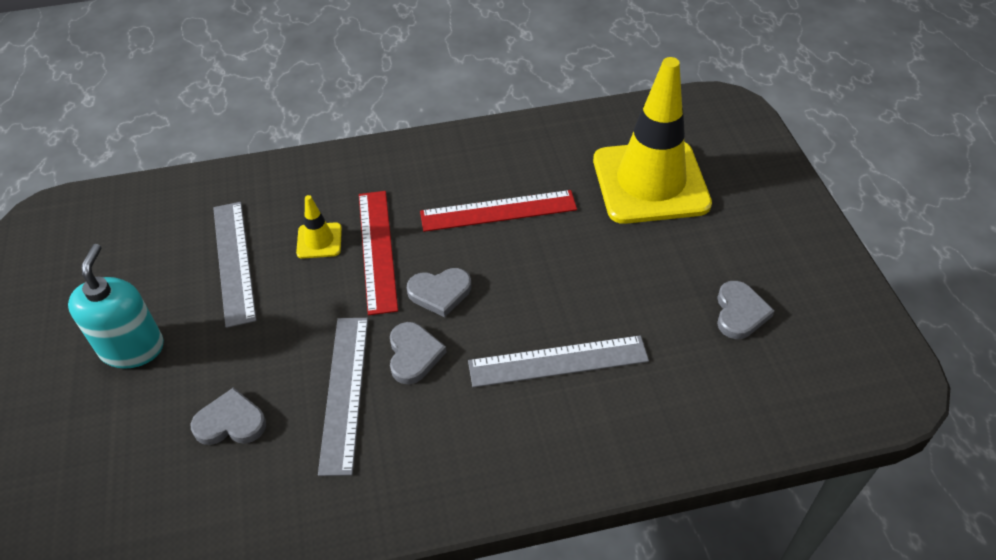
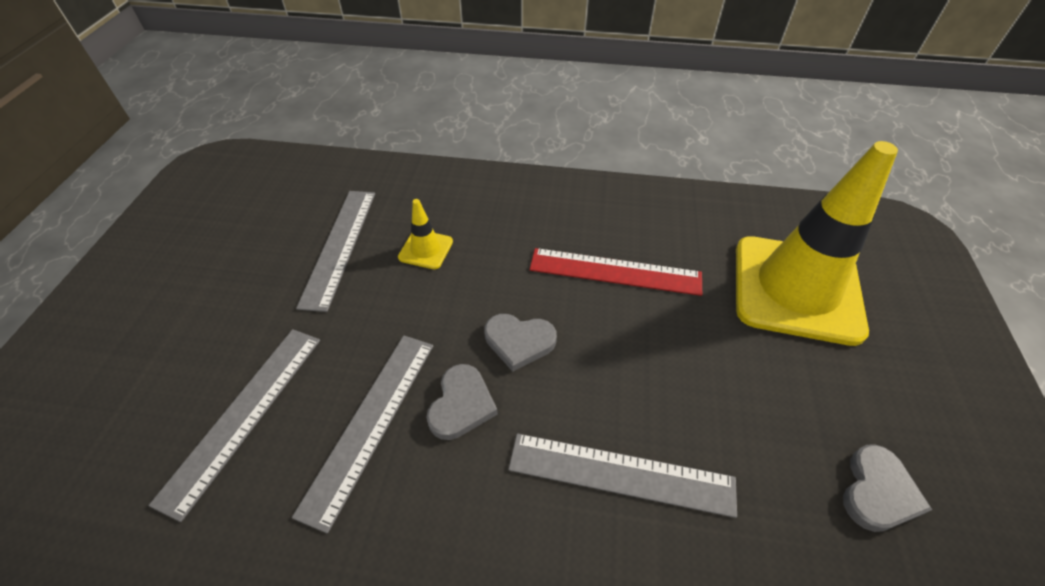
camera: 20 degrees right, 0 degrees up
(132, 348) = (206, 301): turquoise soap dispenser -> none
(230, 422) = (244, 414): grey heart -> grey ruler
(377, 250) = (476, 275): red ruler -> none

